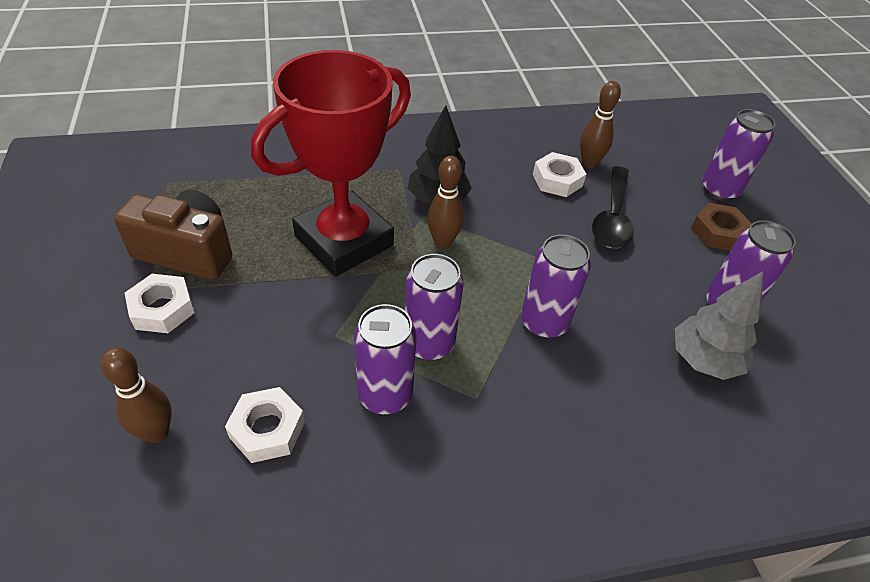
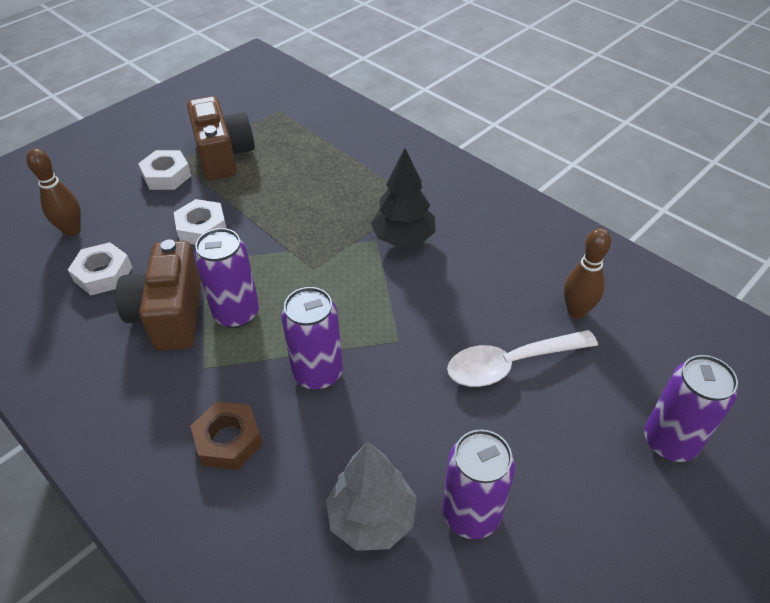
camera: 60 degrees right, 0 degrees up
(344, 241) = (303, 215): red trophy -> none
(385, 395) = (170, 314): purple can -> brown camera
(443, 242) = (355, 266): brown bowling pin -> none
(557, 180) = (520, 300): white nut -> white nut (202, 228)
(612, 217) = (511, 364): black spoon -> white spoon
(718, 232) = (588, 465): brown nut -> brown nut (228, 440)

